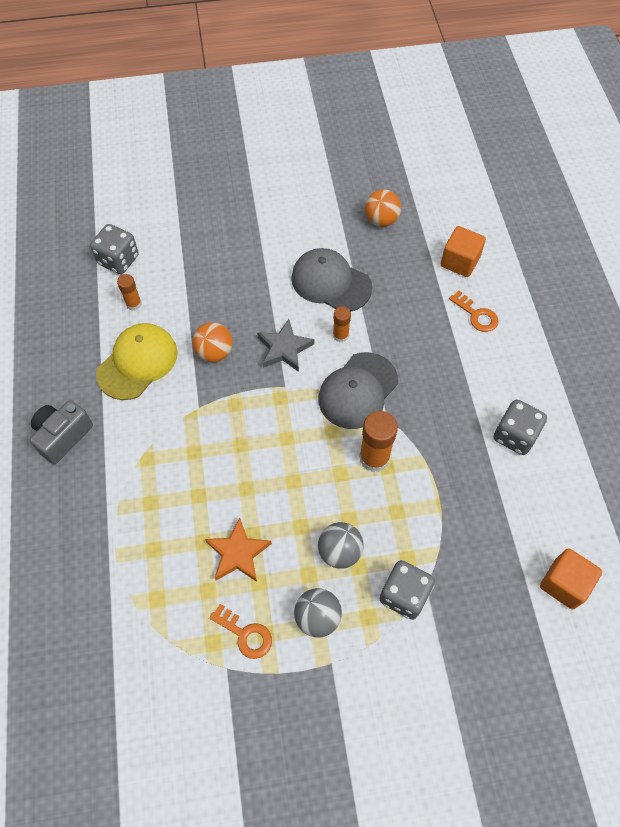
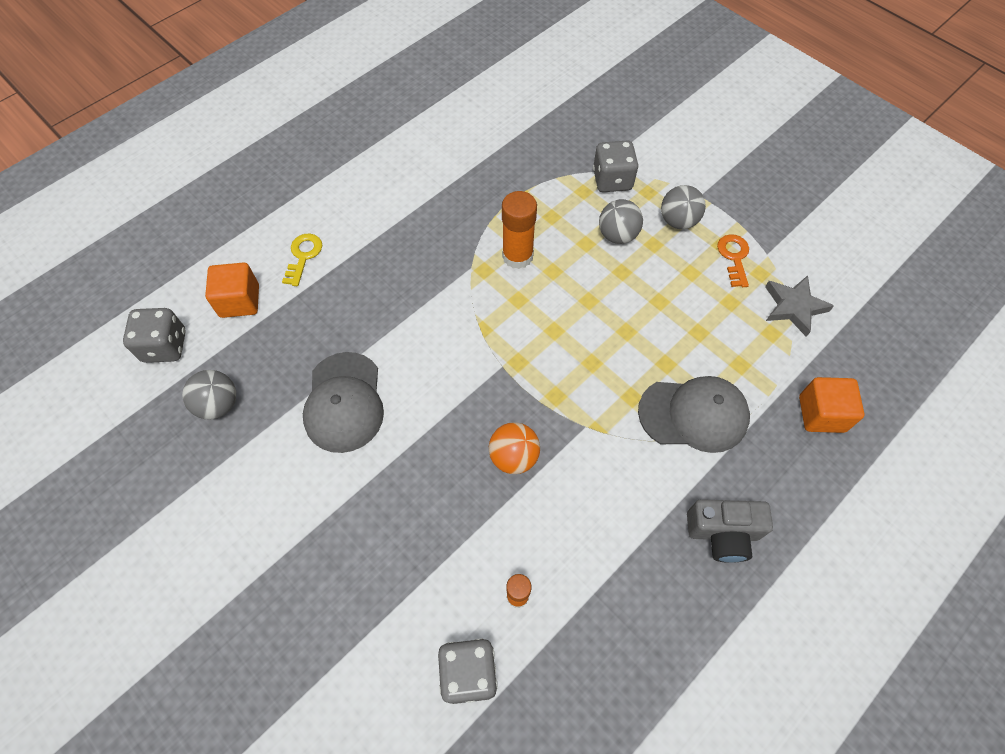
camera: 125 degrees left, 0 degrees up
(137, 362) = (585, 527): yellow cap -> none
(238, 553) = (683, 301): orange star -> none
(284, 348) = (460, 394): grey star -> grey star (794, 307)
(340, 335) = (407, 353): orange glue stick -> none
(358, 391) = (460, 304): grey cap -> grey cap (693, 414)
(381, 220) = (218, 404): orange ball -> grey ball
(476, 315) = (303, 256): orange key -> yellow key
(515, 436) = (418, 175): grey dice -> grey dice (165, 346)
(564, 584) = (520, 100): orange cube -> orange cube (821, 414)

